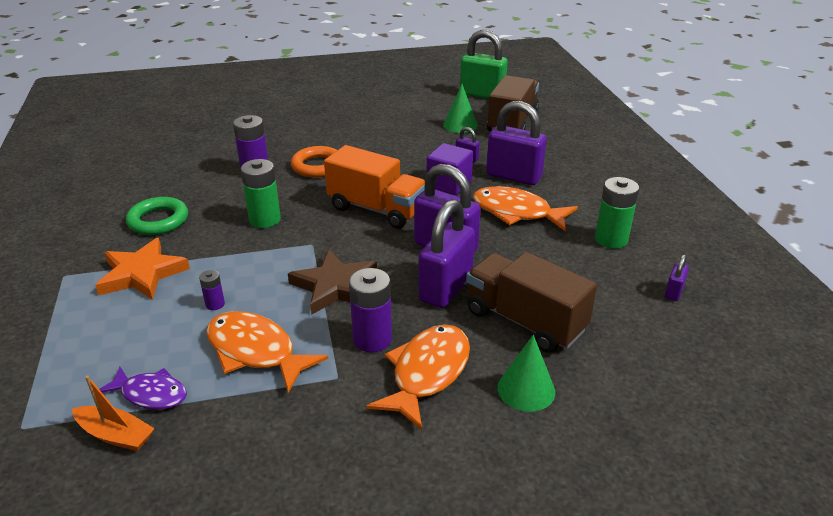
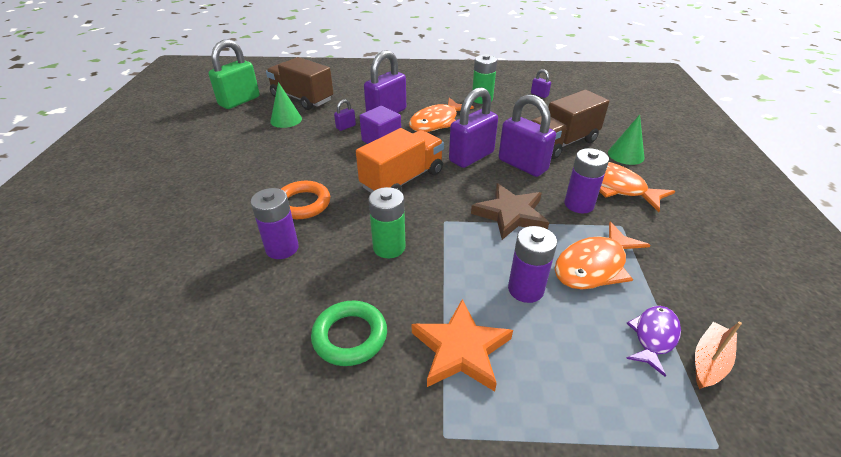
camera: 75 degrees left, 5 degrees up
(215, 304) = (525, 289): purple battery -> purple battery, size x1.94

